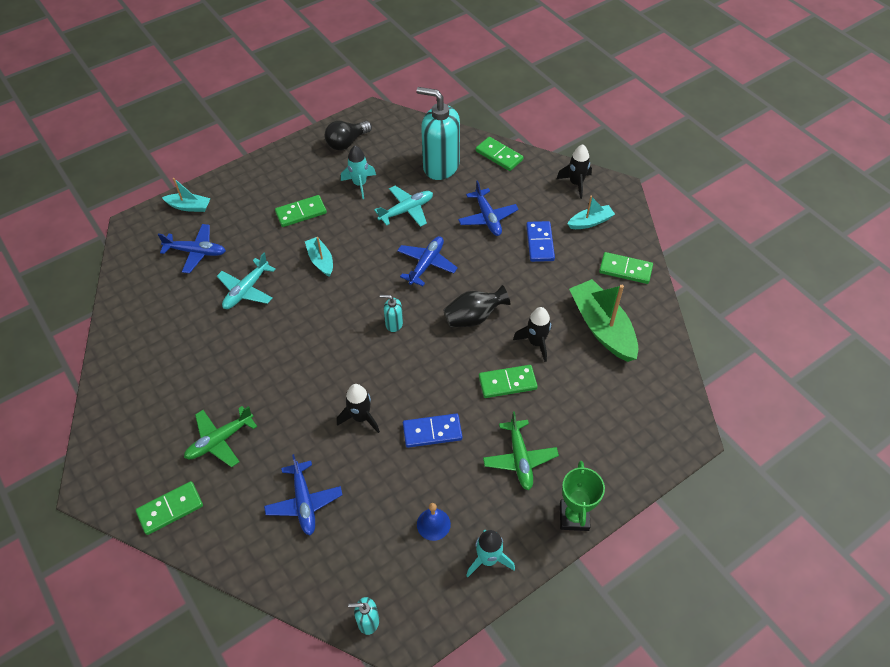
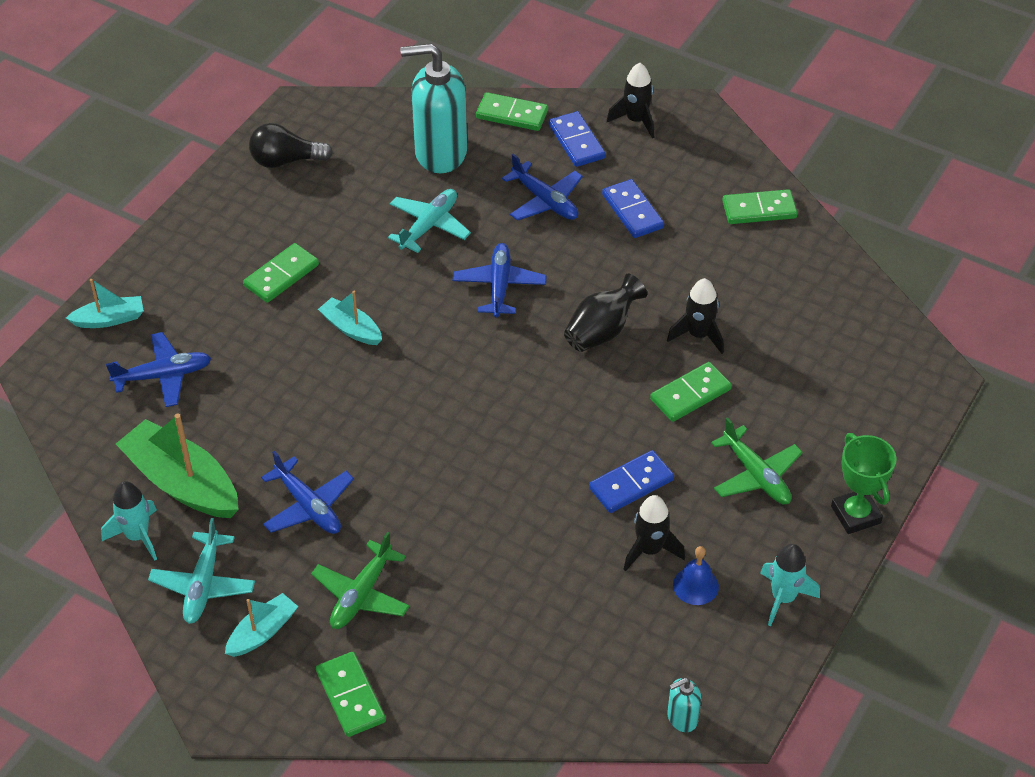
camera: 25 degrees left, 5 degrees down
(170, 509) = (350, 696): green domino -> green domino turned 60 degrees counterclockwise
(246, 290) = (271, 401): turquoise plane -> turquoise plane (203, 585)
(304, 502) = (520, 623): blue plane -> blue plane (308, 506)
(347, 142) = (285, 161): black light bulb -> black light bulb turned 60 degrees clockwise
(360, 184) = (341, 211): turquoise rocket -> turquoise rocket (137, 536)
(361, 417) = (530, 500): black rocket -> black rocket (650, 550)
(394, 324) = (502, 374): turquoise soap dispenser -> none
(530, 185) = (576, 142): none -> blue domino
(590, 222) = (682, 164): turquoise boat -> turquoise boat (262, 632)
(602, 327) = (769, 289): green boat -> green boat (182, 483)

